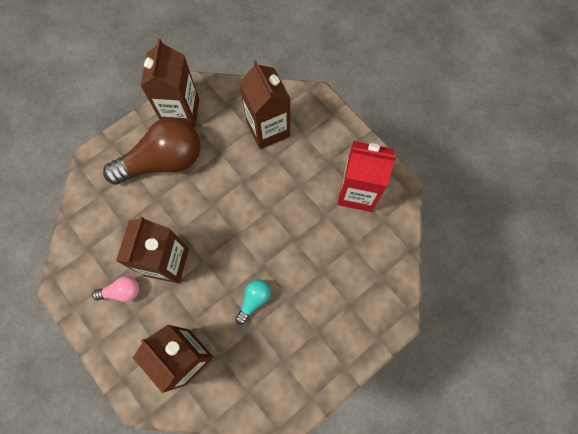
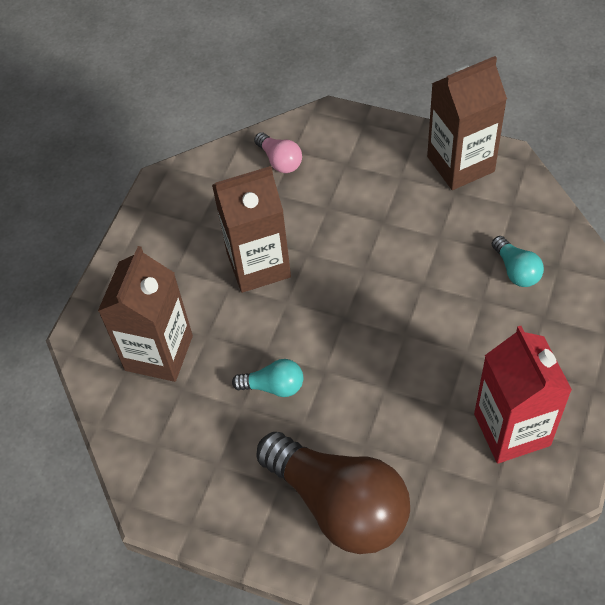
camera: 65 degrees right, 15 degrees down
(122, 291) = (194, 242): pink light bulb -> pink light bulb (280, 160)
(163, 161) = (381, 186): brown light bulb -> brown light bulb (339, 504)
(268, 129) = (516, 270): brown carton -> turquoise light bulb

